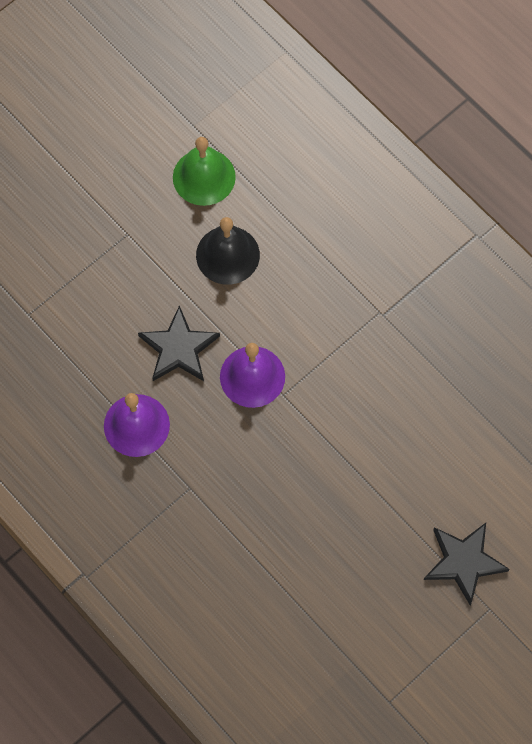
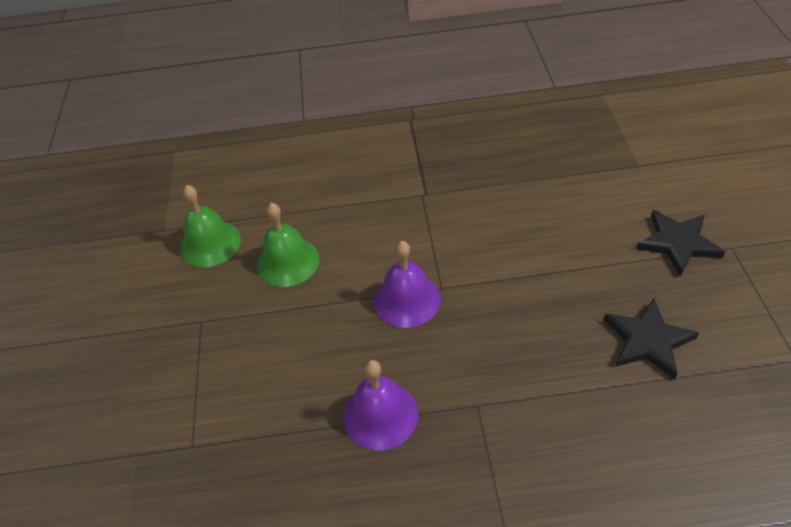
camera: 50 degrees left, 20 degrees down
(179, 348) = (336, 339): black star -> black star (647, 340)
(227, 255) = (288, 262): black bell -> green bell

